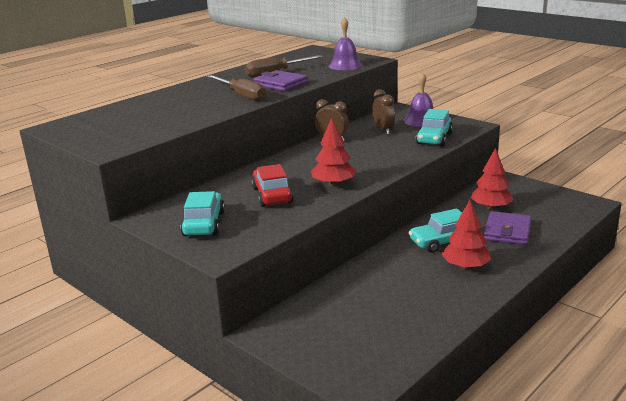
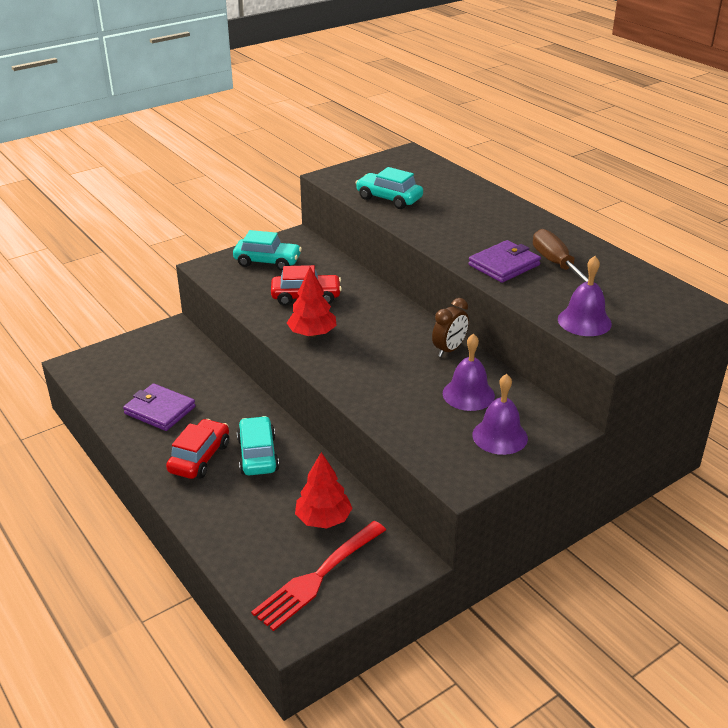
camera: 100 degrees right, 10 degrees up
(241, 96) = (464, 239): brown screwdriver -> none
(383, 130) = (468, 394): brown clock -> purple bell
(434, 138) = (419, 431): turquoise car -> turquoise car (389, 199)
(465, 266) = (199, 458): red tree -> red car
(507, 231) = (254, 513): purple wallet -> purple wallet (160, 410)
(543, 201) = (317, 577): none -> red fork

